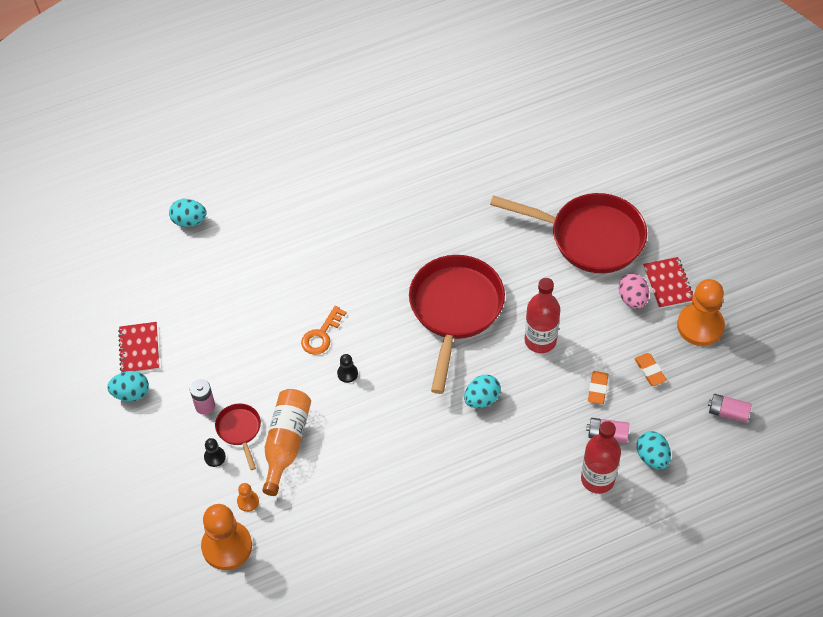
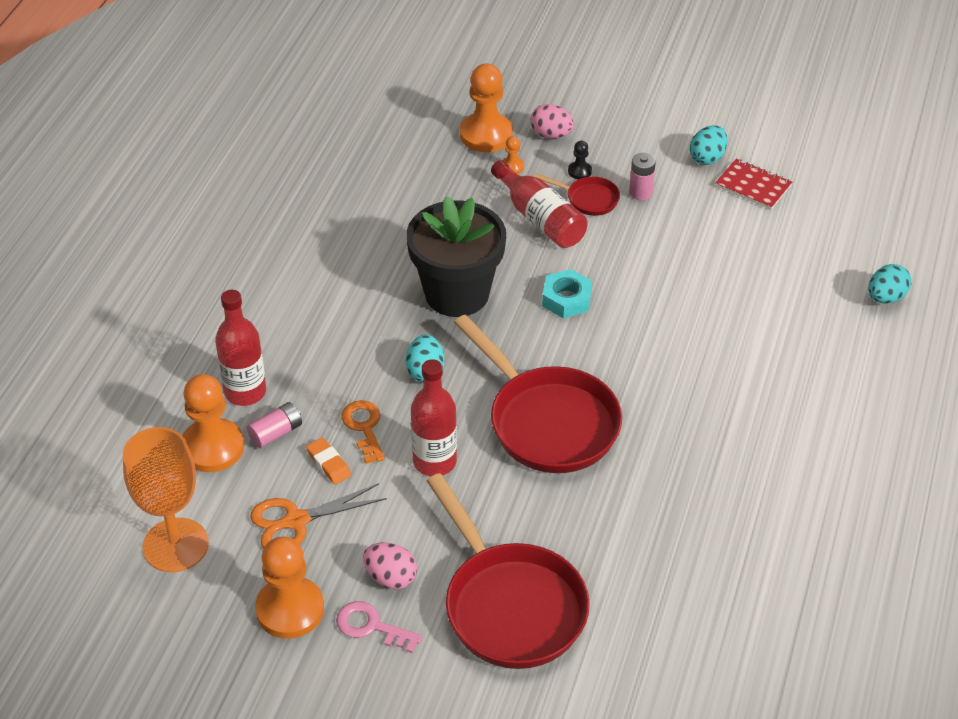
camera: 130 degrees right, 10 degrees down
(189, 504) = (551, 135): none -> pink egg
(286, 444) = (540, 218): orange bottle -> red bottle
(321, 335) = (631, 307): orange key -> orange key (364, 427)
(347, 373) = (566, 299): black pawn -> turquoise nut
(402, 435) = (457, 293): none -> black flower pot
(590, 237) = (510, 606): red pan -> red pan turned 90 degrees counterclockwise
(650, 371) = (295, 521): orange eraser -> orange scissors
(652, 457) = (212, 447): turquoise egg -> orange pawn
(668, 284) = (371, 626): red notebook -> pink key
(728, 412) = (175, 545): pink battery -> orange goblet

